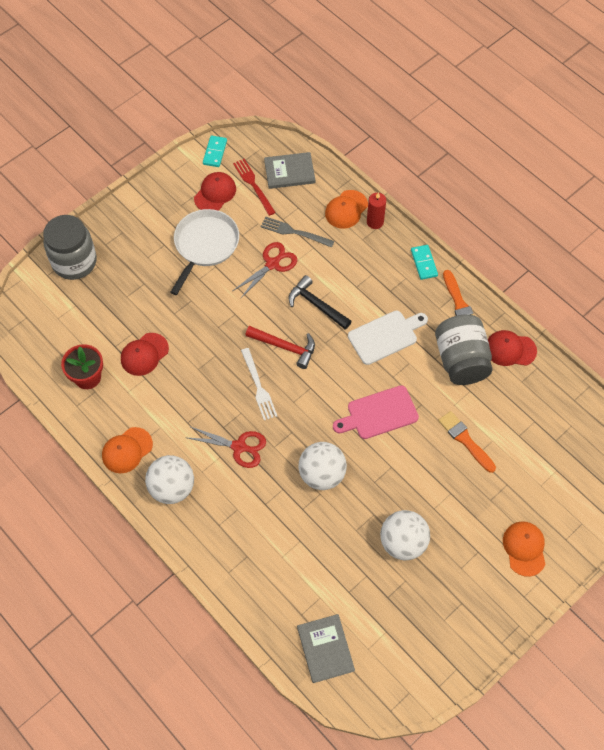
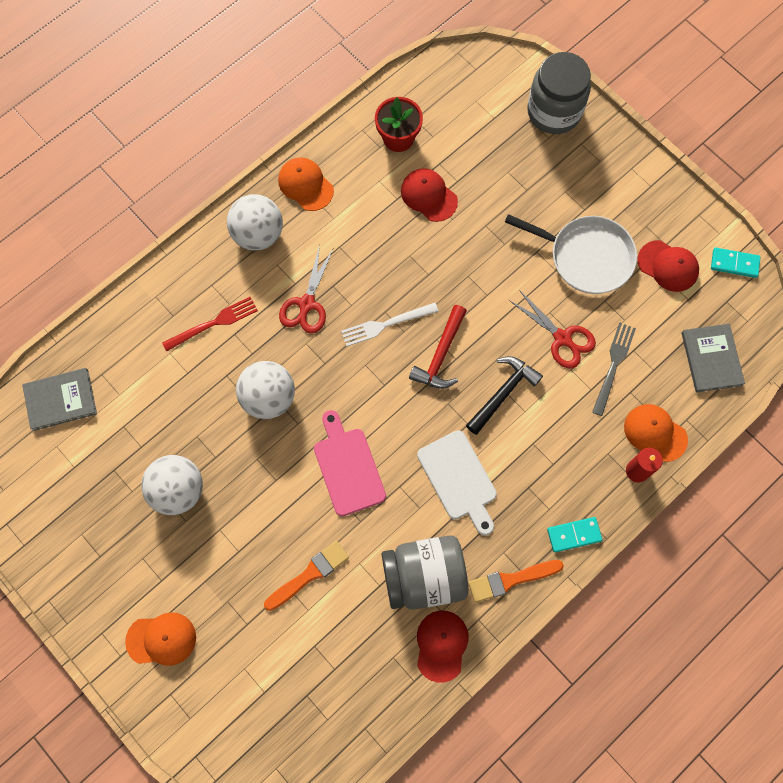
camera: 90 degrees right, 10 degrees up
(253, 184) = (686, 312): red fork -> red fork (214, 323)

